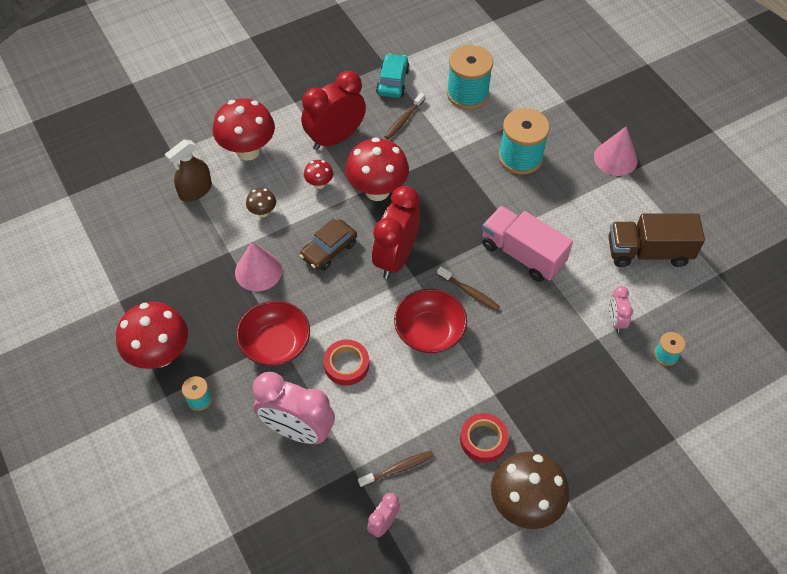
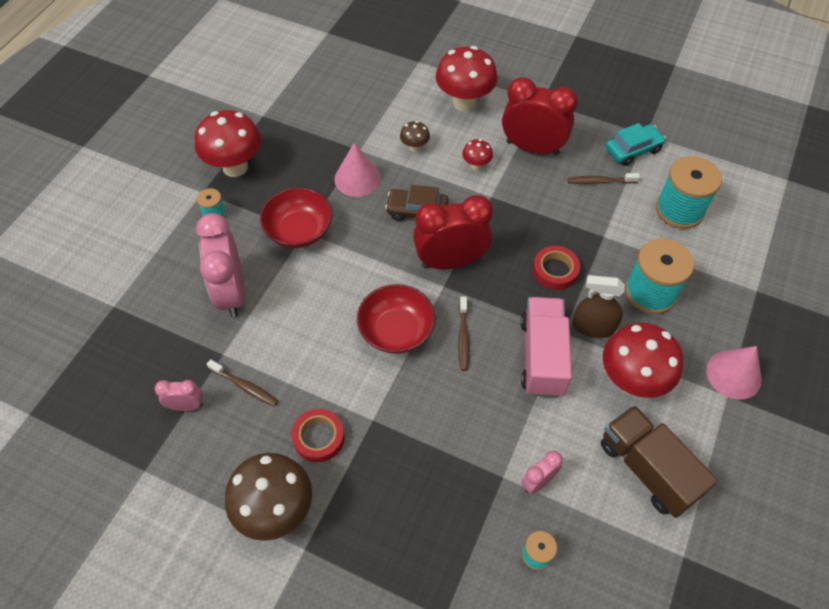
camera: 55 degrees right, 0 degrees up
(195, 190) = (397, 96): brown spray bottle -> brown spray bottle (593, 327)
(346, 365) = (317, 289): red tape -> red tape (555, 271)
(377, 191) = (507, 208): red mushroom -> red mushroom (631, 381)

